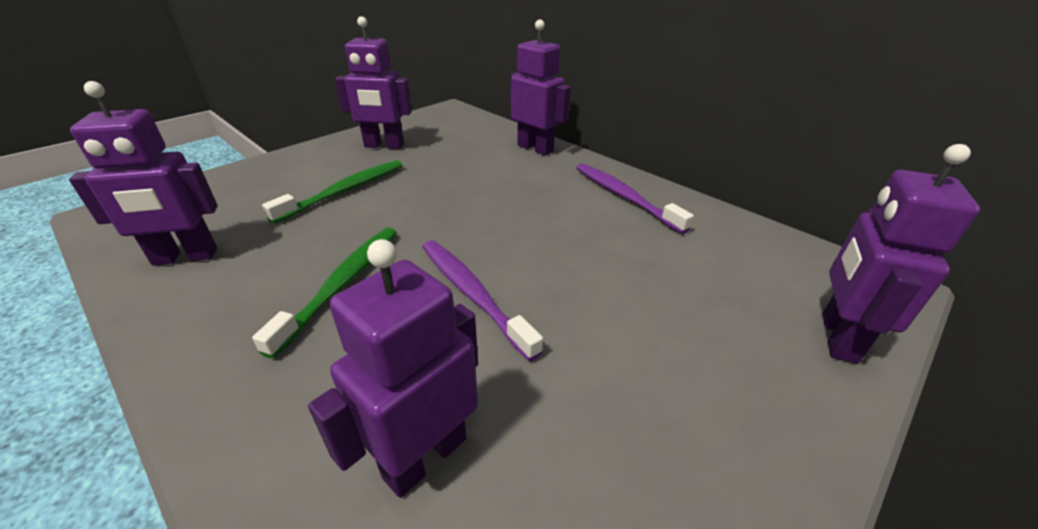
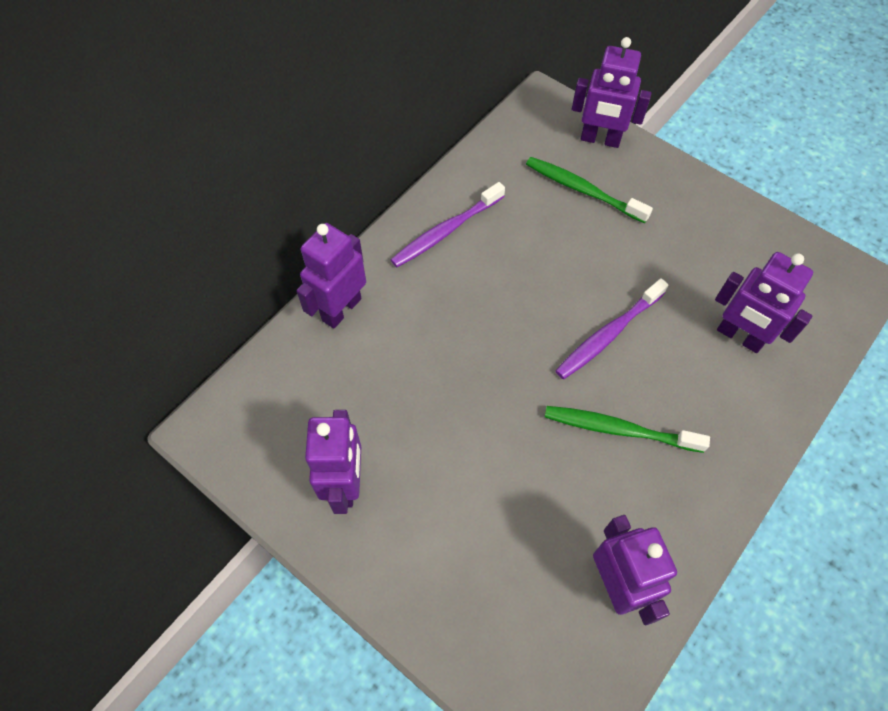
camera: 95 degrees left, 25 degrees up
(344, 191) = (470, 487): green toothbrush -> green toothbrush (583, 190)

